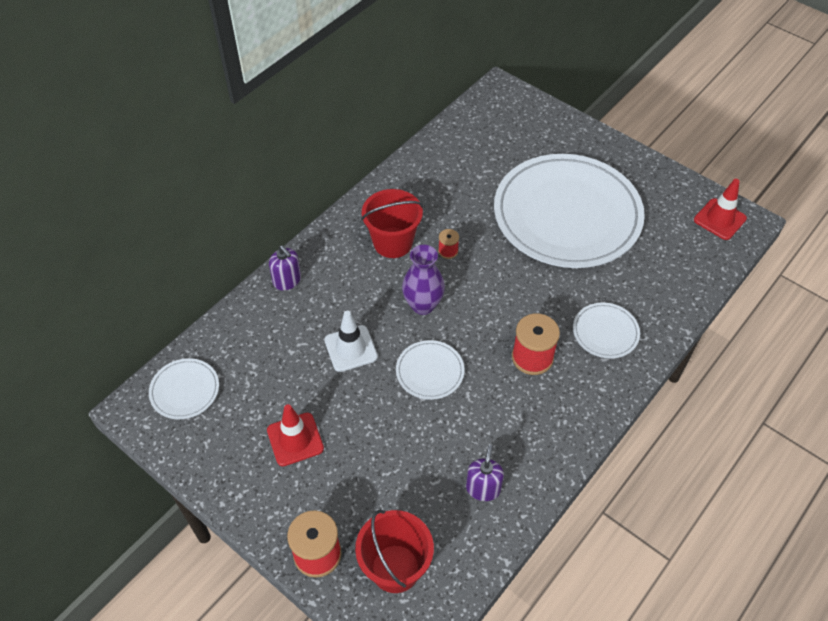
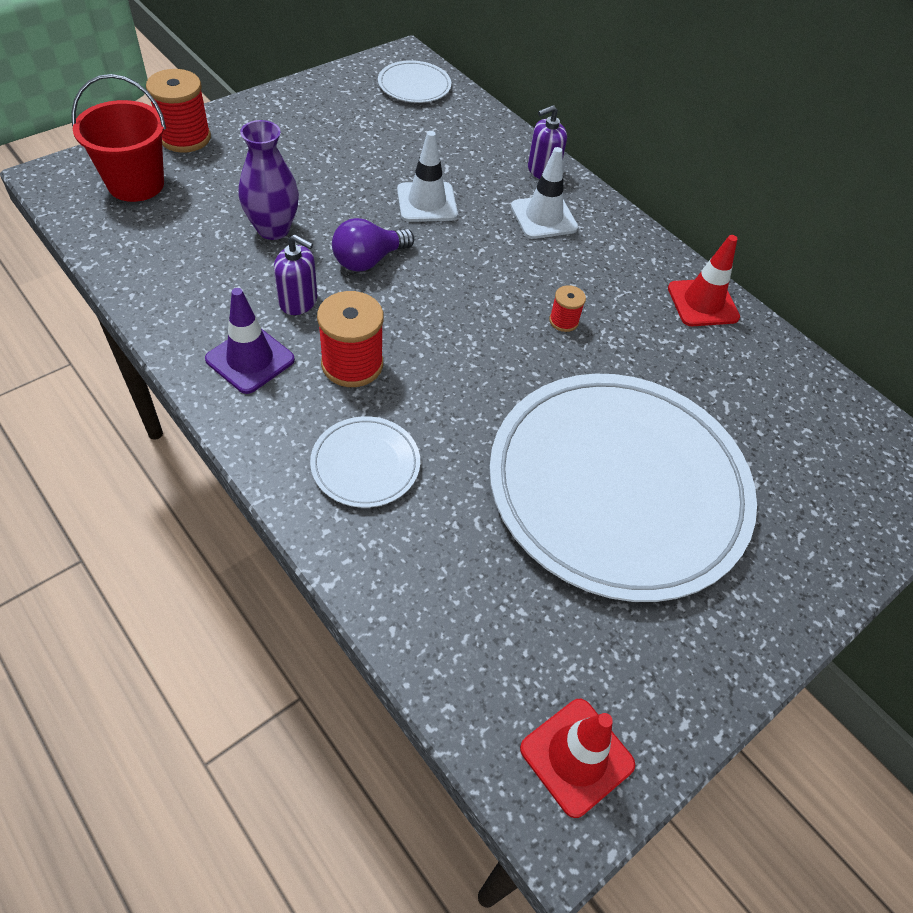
camera: 95 degrees right, 0 degrees up
(295, 439) = (323, 144): red traffic cone -> red traffic cone (702, 303)
(344, 273) = (543, 217): none -> white traffic cone
(393, 242) = (588, 269): red bucket -> none
(423, 305) = (474, 276): purple vase -> purple vase (273, 229)
(430, 371) = (368, 260): white plate -> purple light bulb
(483, 488) = (186, 269): purple soap dispenser -> purple soap dispenser (298, 301)
(552, 417) = (250, 359): none -> purple traffic cone

